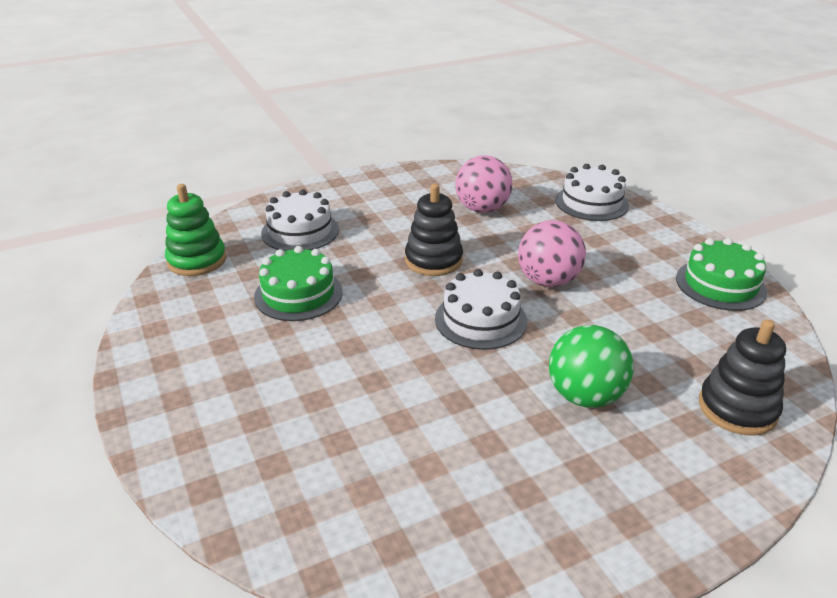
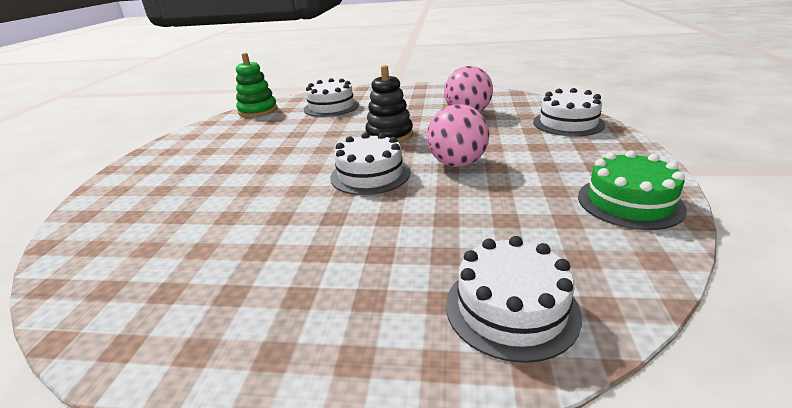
camera: 35 degrees right, 5 degrees down
(298, 294) = (282, 136): green cake -> none
(584, 396) = (375, 246): green ball -> none
(737, 408) = (511, 308): black stacking toy -> white cake

